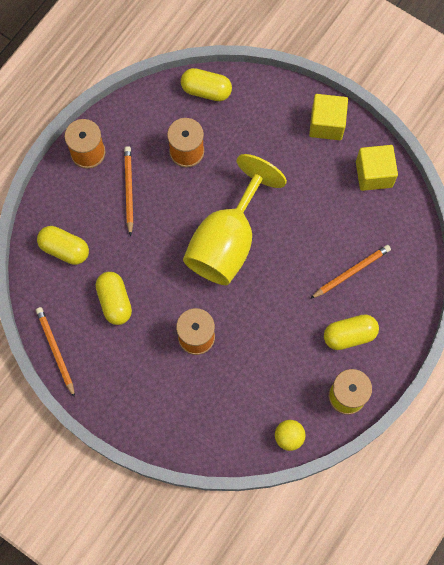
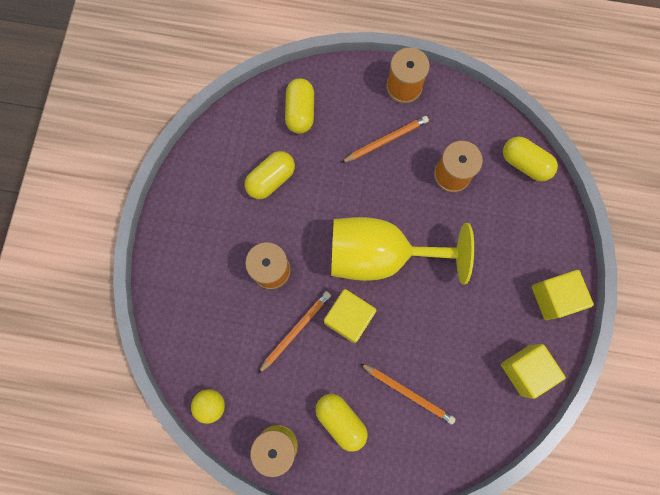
camera: 65 degrees right, 5 degrees up
(55, 351) = (201, 150): orange pencil -> orange pencil (295, 331)
(206, 91) = (525, 163): yellow capsule -> yellow capsule turned 45 degrees counterclockwise
(268, 291) = (349, 318): none -> yellow cube

